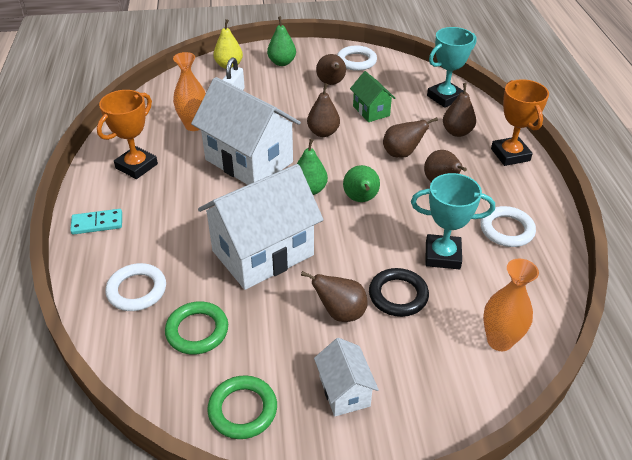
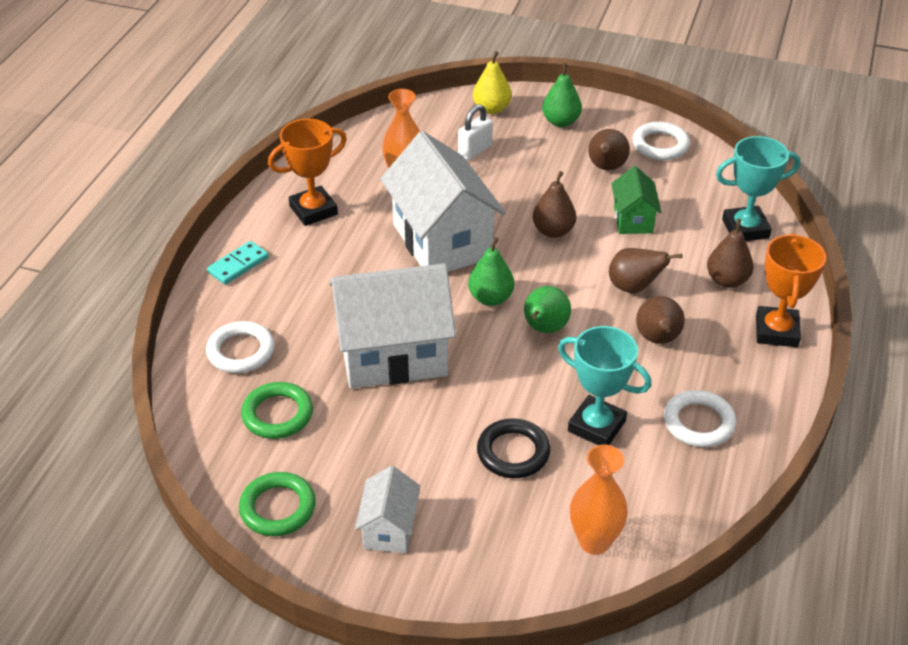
camera: 25 degrees right, 0 degrees up
(97, 223) = (238, 265): turquoise domino -> turquoise domino turned 60 degrees counterclockwise
(340, 313) = (436, 448): brown pear -> none

